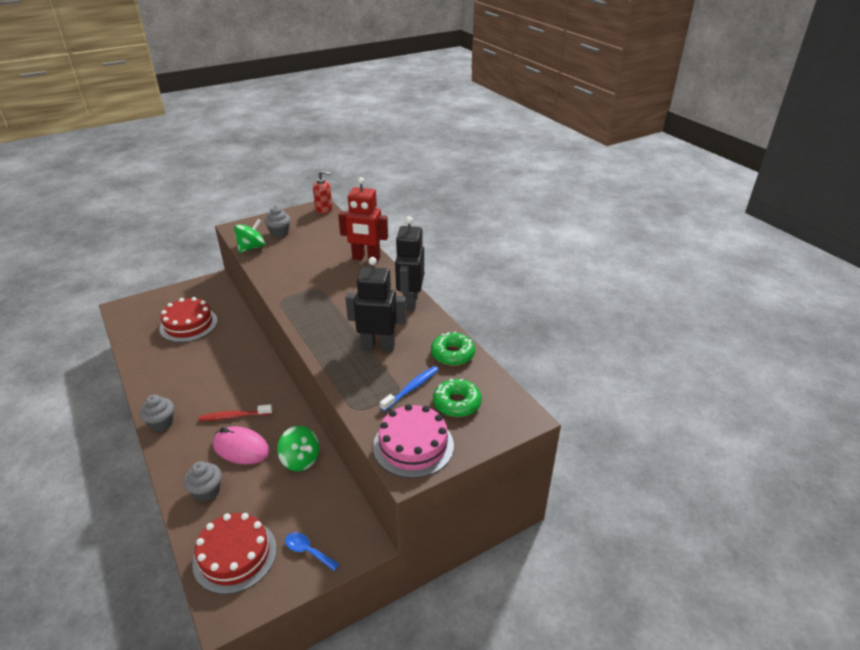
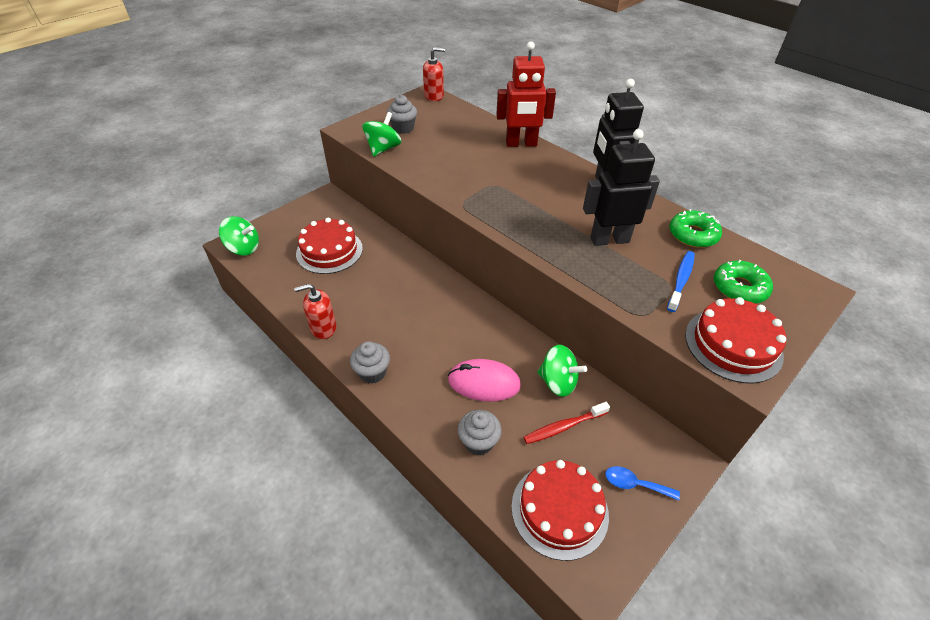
camera: 15 degrees left, 10 degrees up
(126, 312) = (244, 248): none -> green spinning top
(147, 383) = (323, 328): none -> red soap dispenser
(234, 416) = (452, 348): red toothbrush -> red toothbrush (563, 427)
(413, 445) = (733, 344): pink cake -> red cake

